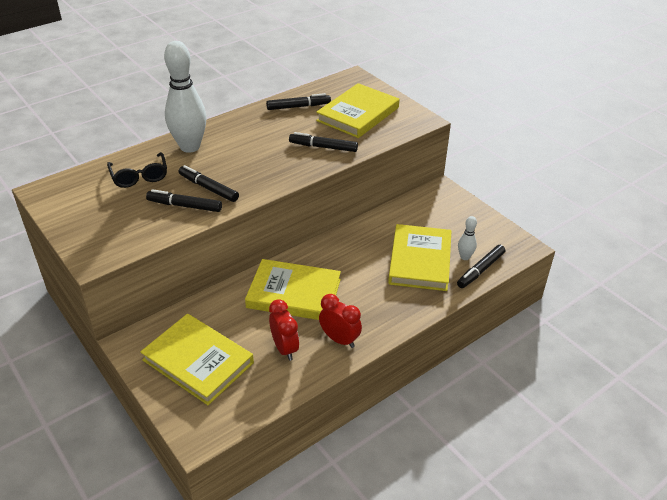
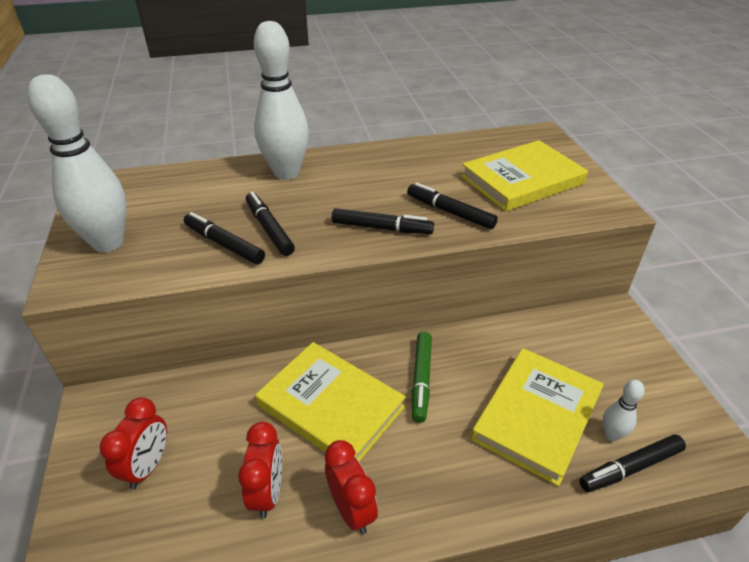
camera: 25 degrees right, 0 degrees up
(98, 227) = (108, 243): none -> white bowling pin
(139, 176) = (204, 194): black glasses -> none
(198, 361) = (148, 466): yellow book -> red clock
(298, 107) = (448, 154): black marker -> black marker (381, 228)
(342, 262) = (421, 379): none -> green marker

